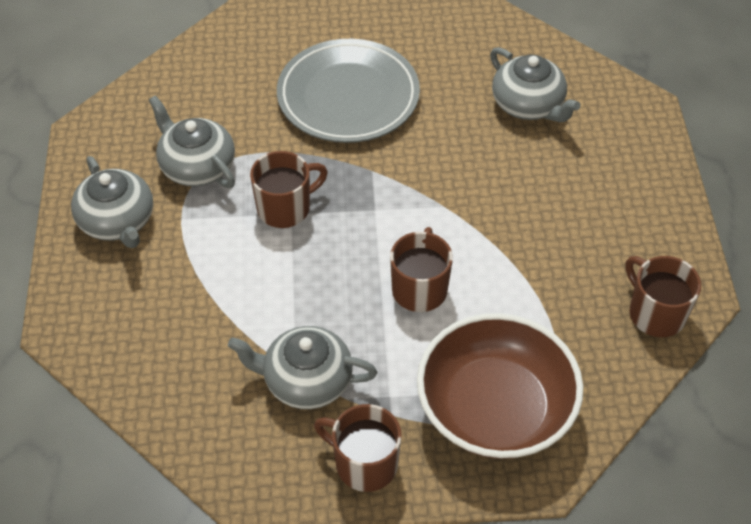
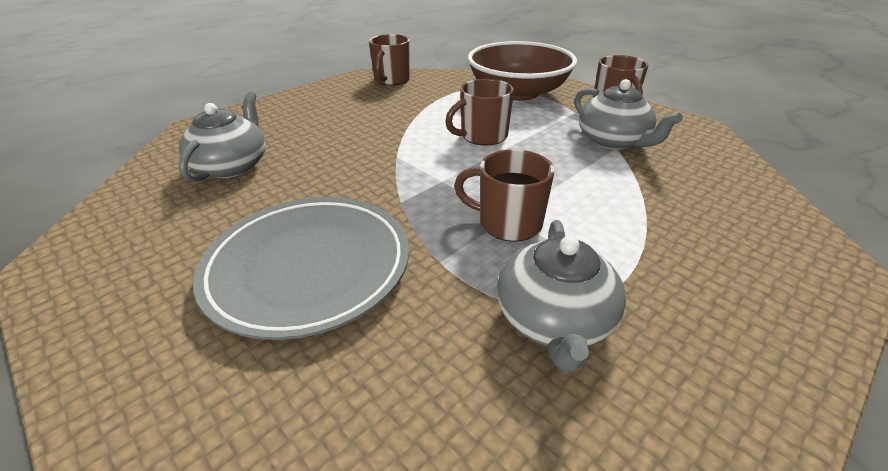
camera: 130 degrees left, 15 degrees down
(117, 221) = (713, 328): grey teapot -> none

